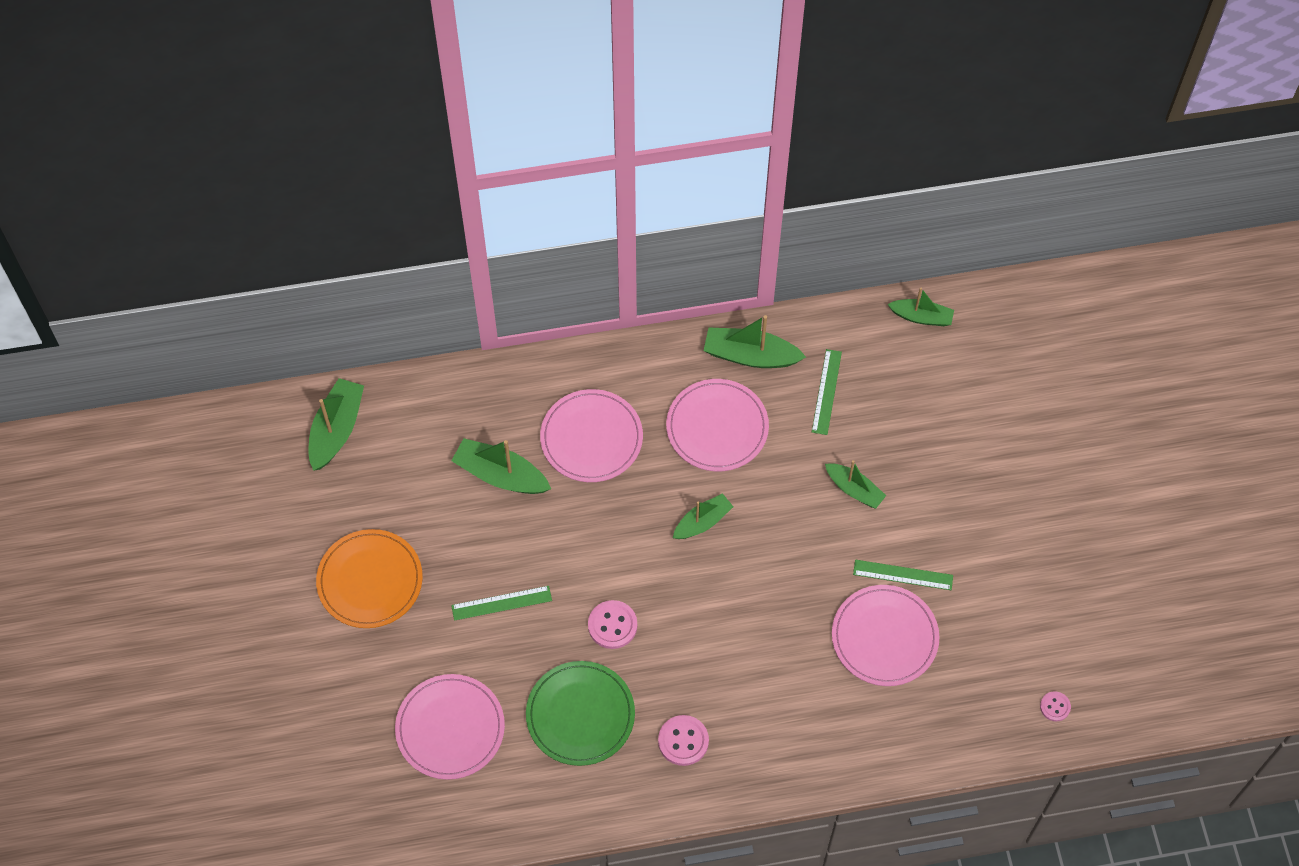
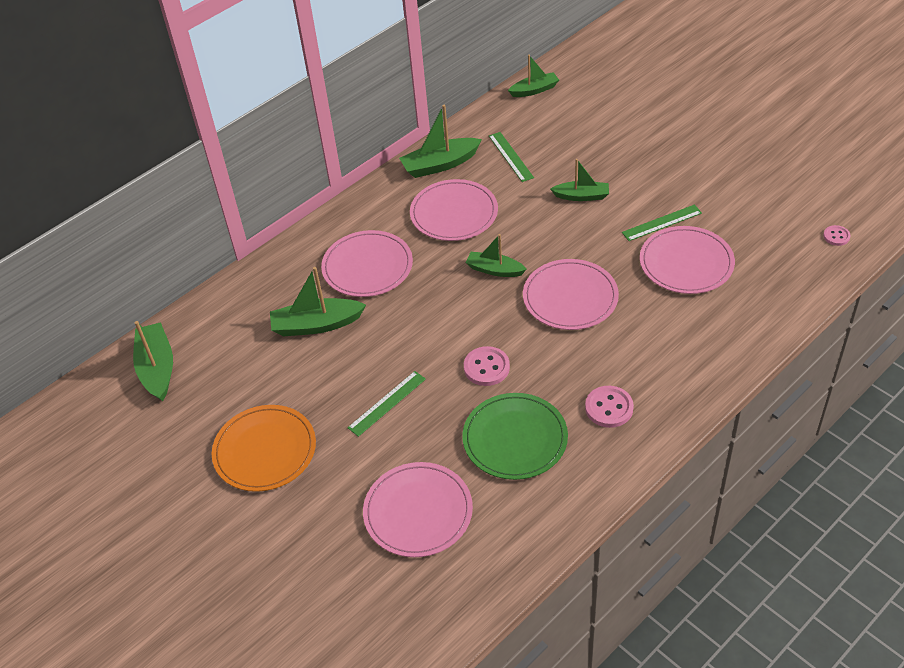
camera: 30 degrees left, 15 degrees down
(702, 522) = (494, 270): green boat -> green boat turned 90 degrees counterclockwise
(745, 601) = (570, 297): none -> pink plate

